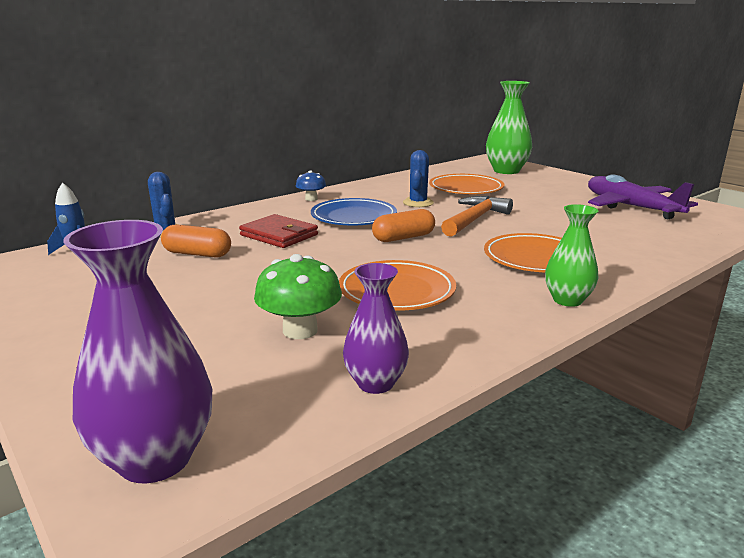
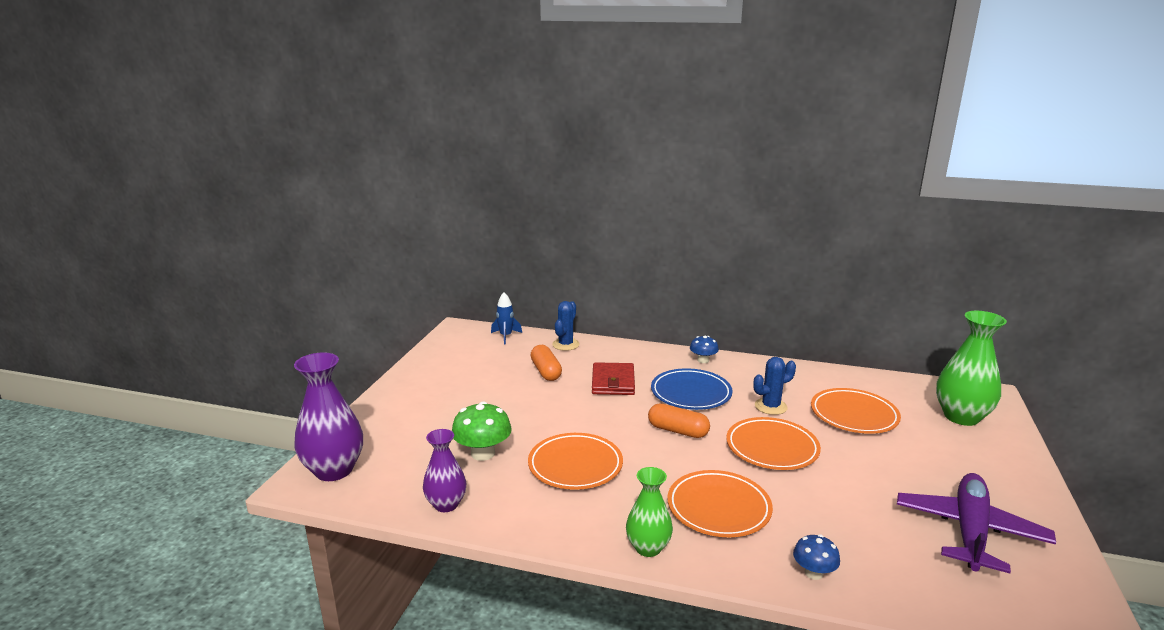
camera: 55 degrees right, 0 degrees up
(474, 219) = (772, 448): orange hammer -> orange plate
(646, 257) = (813, 573): none -> blue mushroom

